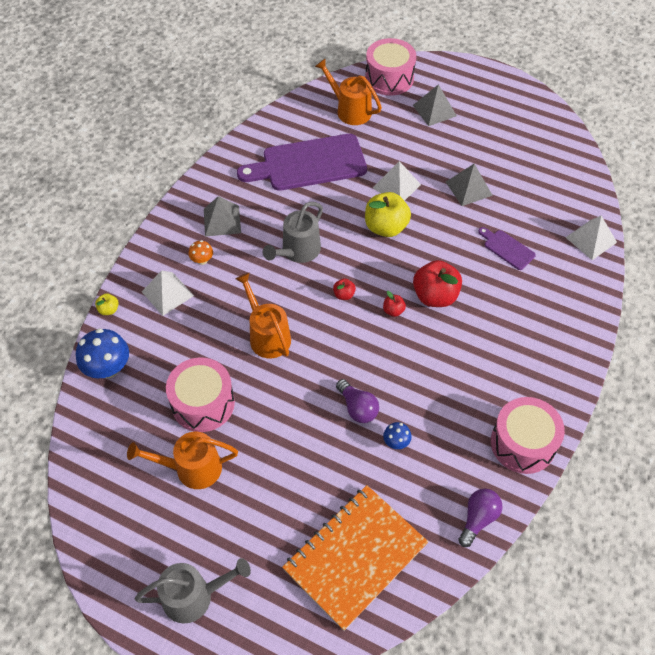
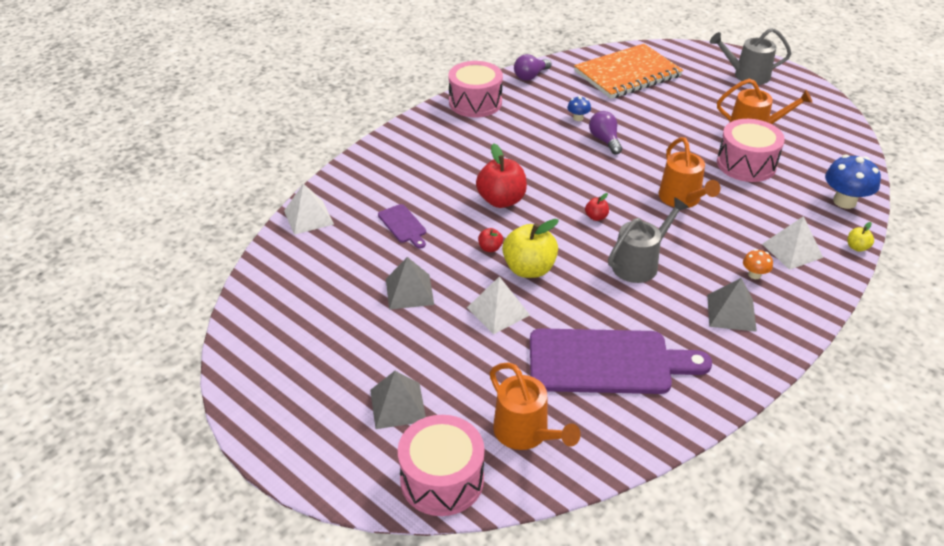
camera: 165 degrees left, 15 degrees down
(393, 311) = (549, 196): red apple -> red apple (490, 248)

